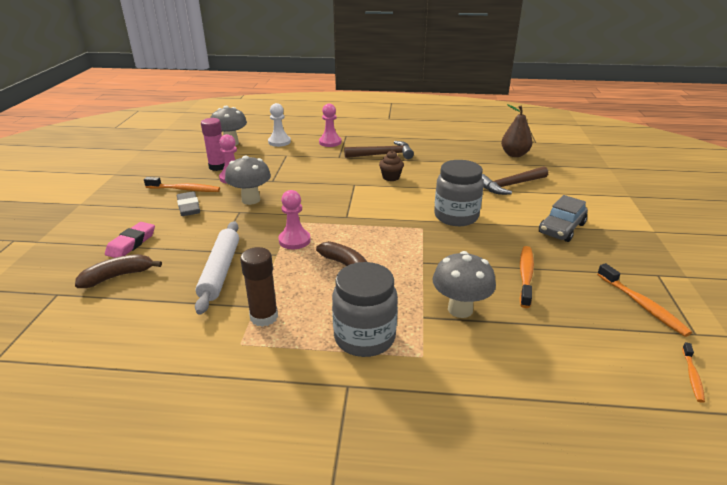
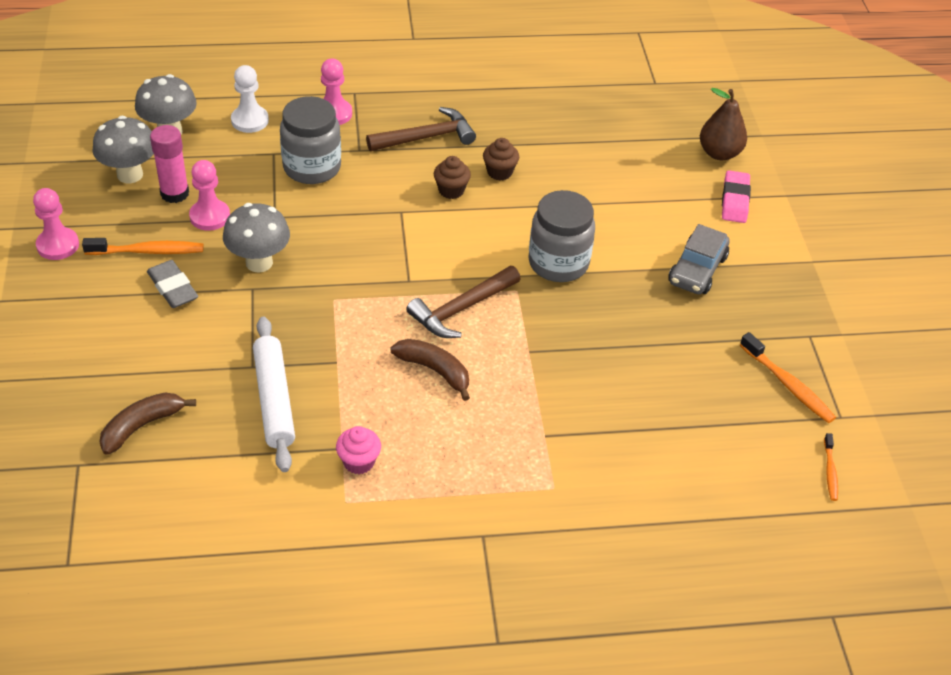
camera: 15 degrees left, 15 degrees up
(131, 243) = (127, 368): pink eraser -> pink eraser (735, 200)
(264, 317) = (359, 462): brown glue stick -> pink cupcake
(294, 240) = (352, 334): pink pawn -> pink pawn (58, 245)
(364, 337) = (485, 473): grey jar -> grey jar (312, 167)
(425, 172) = (499, 172): none -> brown cupcake
(460, 309) = (585, 419): grey mushroom -> grey mushroom (130, 175)
(510, 185) = (625, 190): brown hammer -> brown hammer (461, 309)
(514, 154) = (625, 117): brown pear -> brown pear (719, 153)
(525, 275) = (656, 357): orange toothbrush -> none

